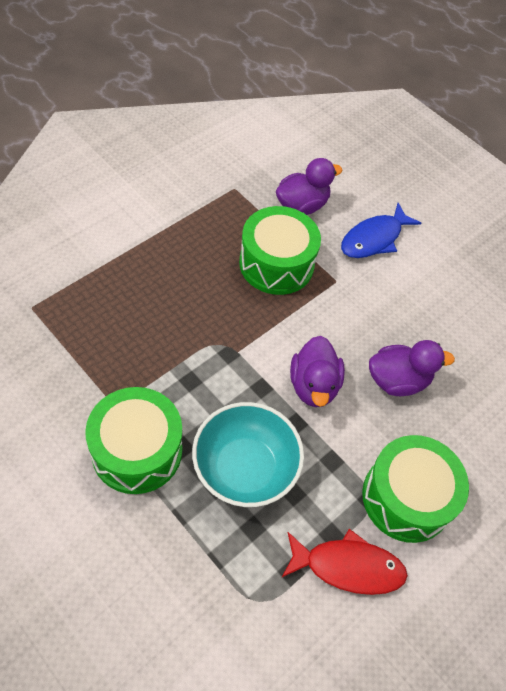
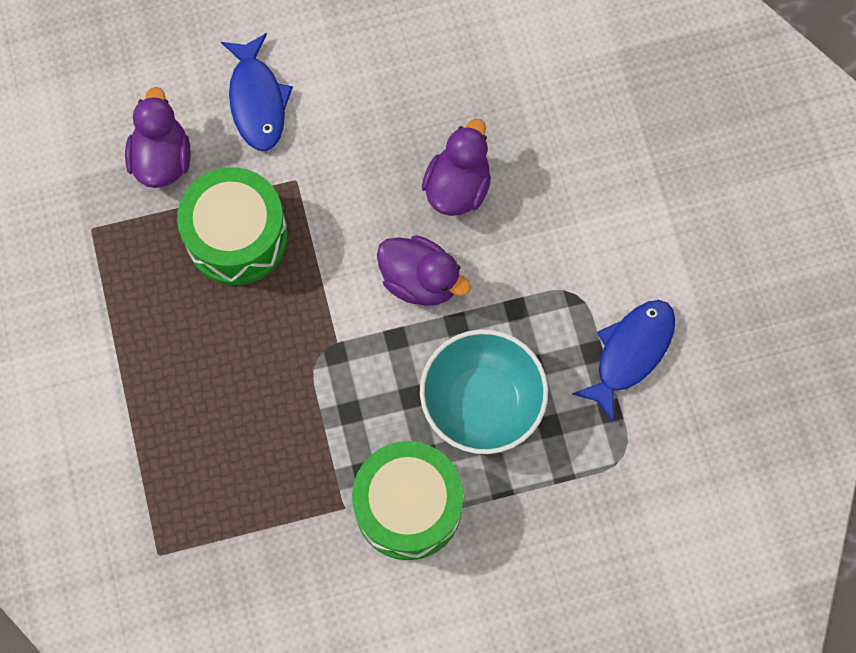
camera: 55 degrees left, 15 degrees up
(348, 566) = (630, 353): red fish -> blue fish
(406, 497) = (590, 256): green drum -> none

